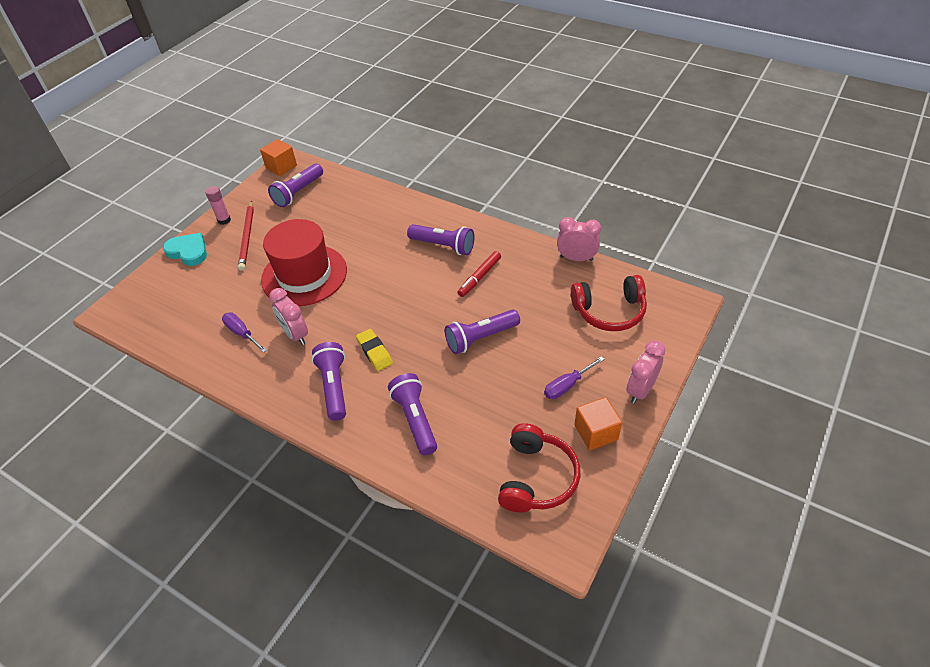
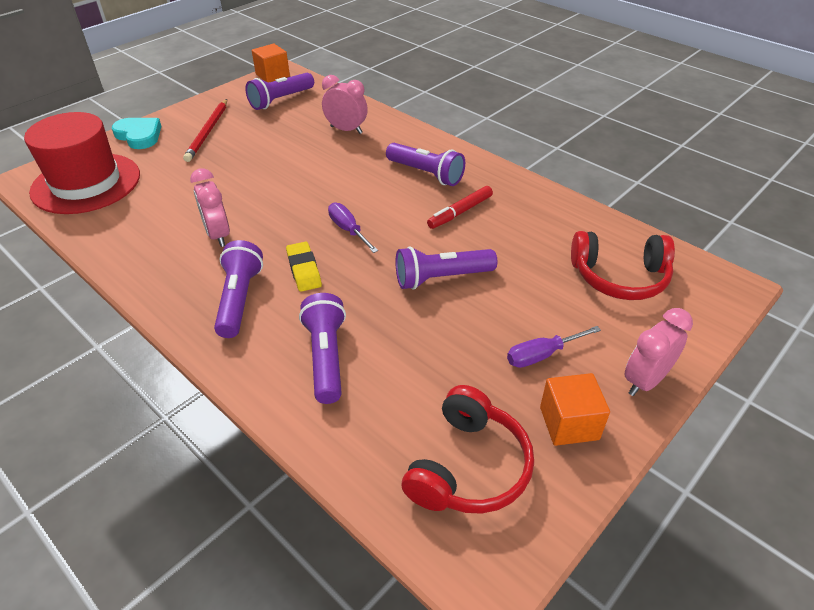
camera: 10 degrees right, 5 degrees down
(224, 220) = (190, 113): pink glue stick -> none
(242, 333) = (158, 223): purple screwdriver -> purple screwdriver (348, 230)
(304, 275) = (254, 177): red hat -> red hat (86, 183)
(576, 258) = (588, 212): pink clock -> pink clock (346, 130)

